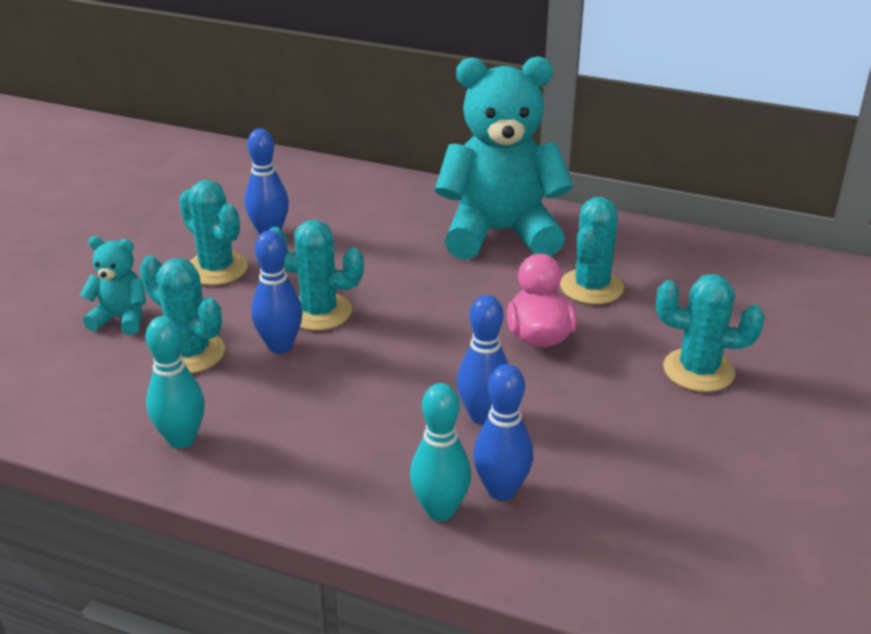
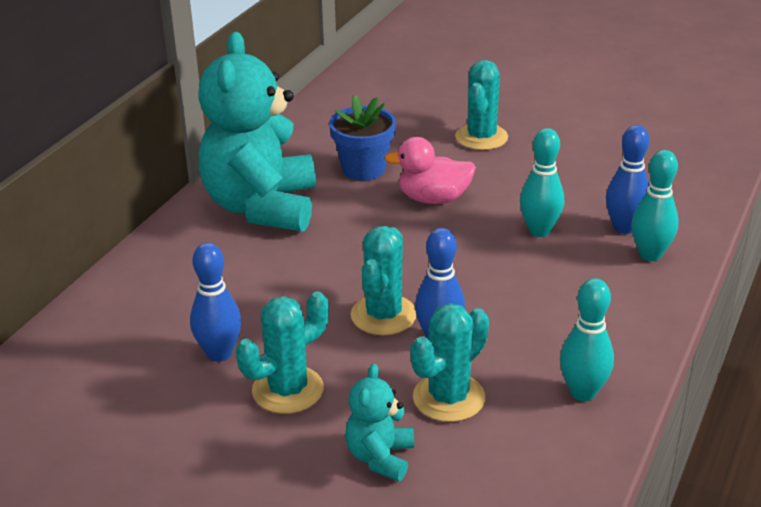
camera: 85 degrees left, 0 degrees up
(483, 416) = (539, 231): blue bowling pin -> turquoise bowling pin
(591, 287) = (363, 169): turquoise cactus -> blue flower pot

